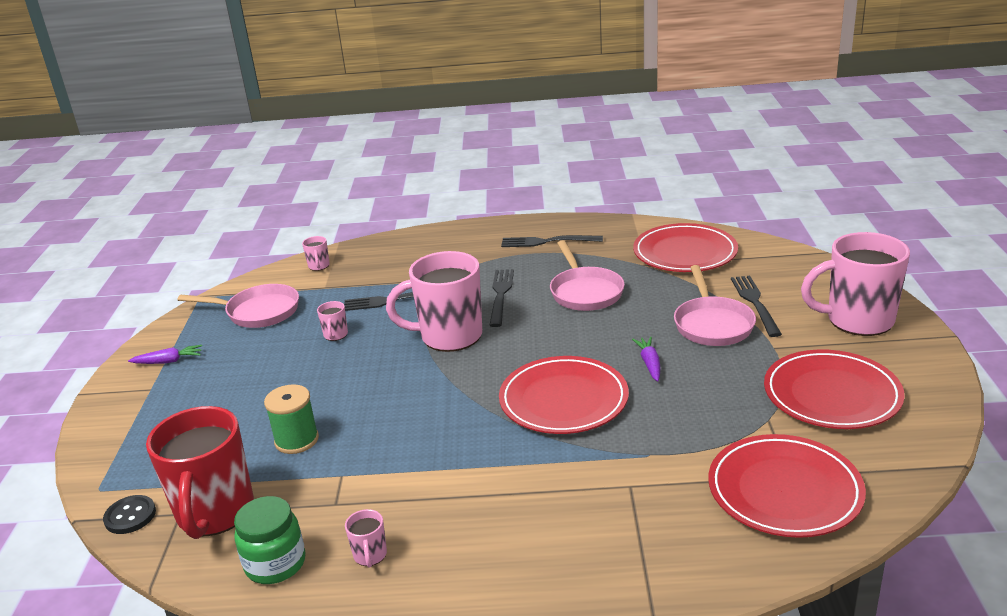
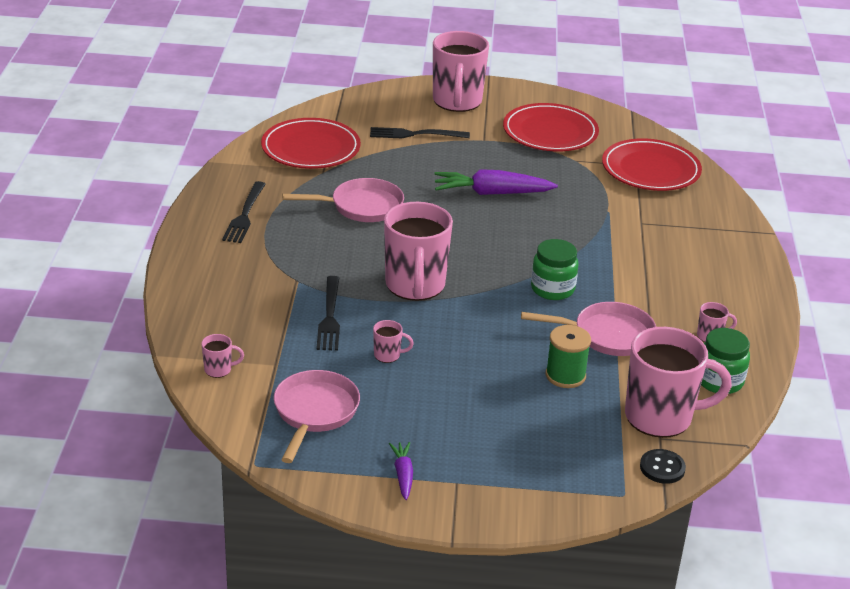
camera: 90 degrees left, 5 degrees up
(215, 513) = (661, 417): red mug -> pink mug
(458, 421) = (552, 289): none -> green jar
(500, 295) = (346, 252): black fork -> none
(563, 400) = (533, 237): red plate -> none
(649, 363) = (491, 193): purple carrot -> purple carrot, size x1.92
(712, 324) = (441, 157): pink pan -> pink pan (607, 335)

